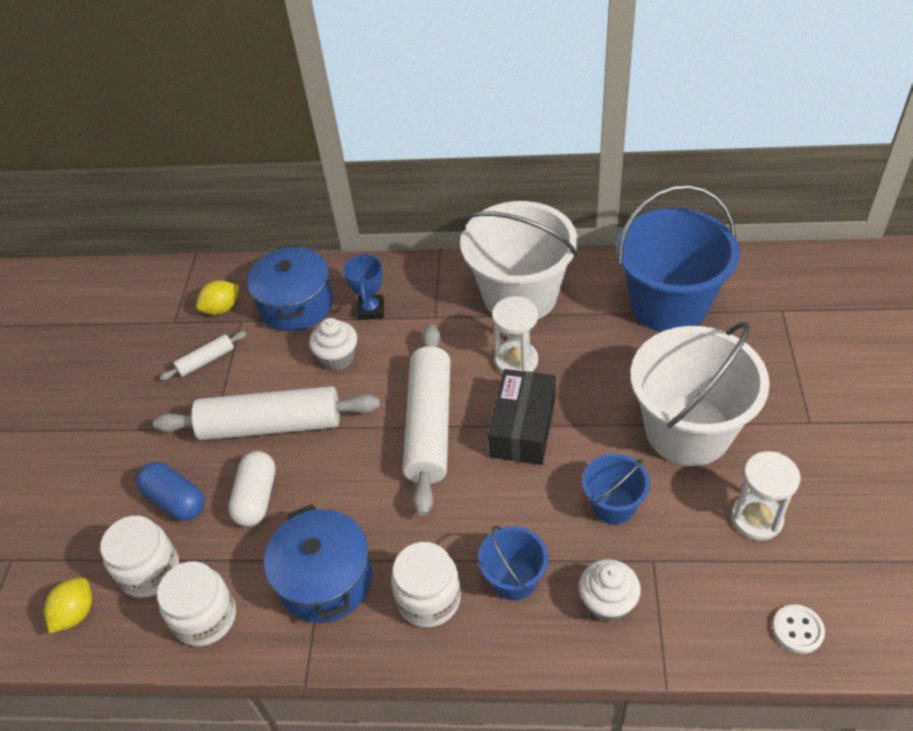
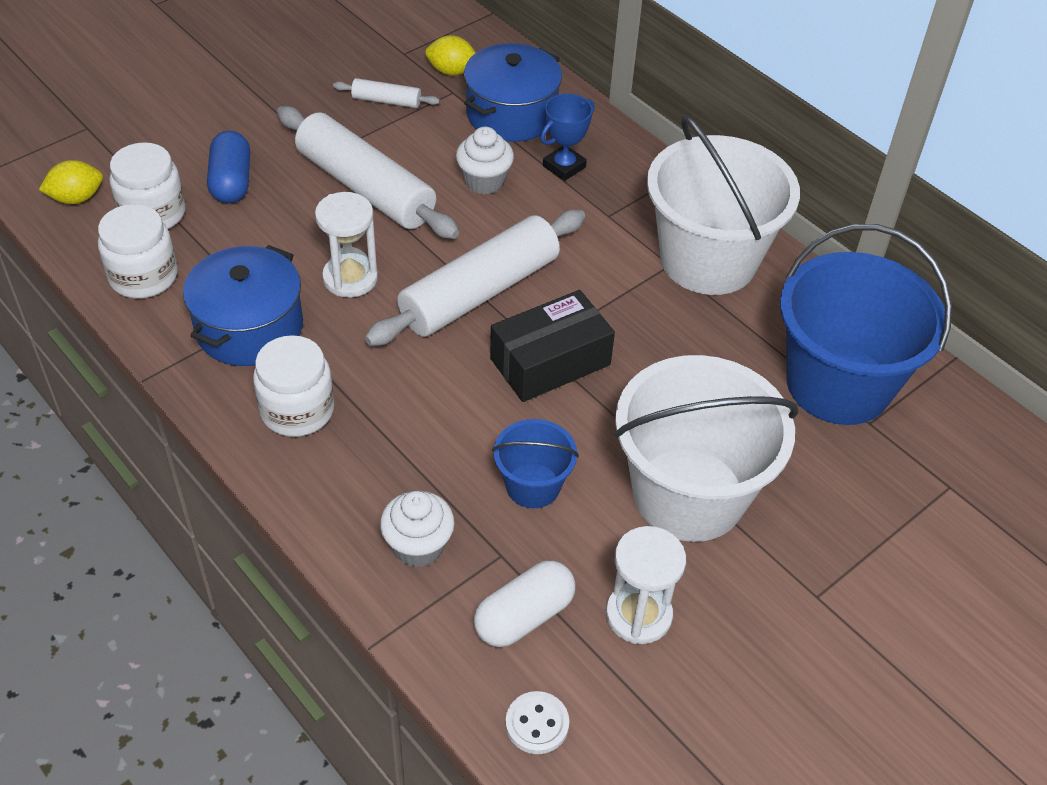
camera: 40 degrees right, 0 degrees up
(256, 497) = (284, 229): white capsule -> white capsule (524, 616)
(514, 579) = (376, 459): blue bucket -> none
(516, 361) = (624, 307): white hourglass -> white hourglass (350, 278)

